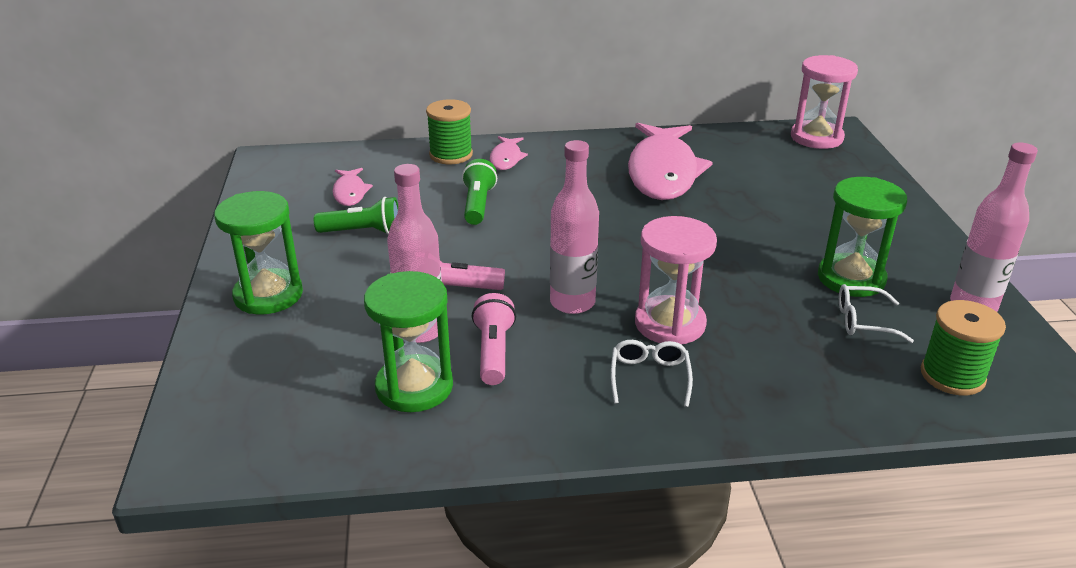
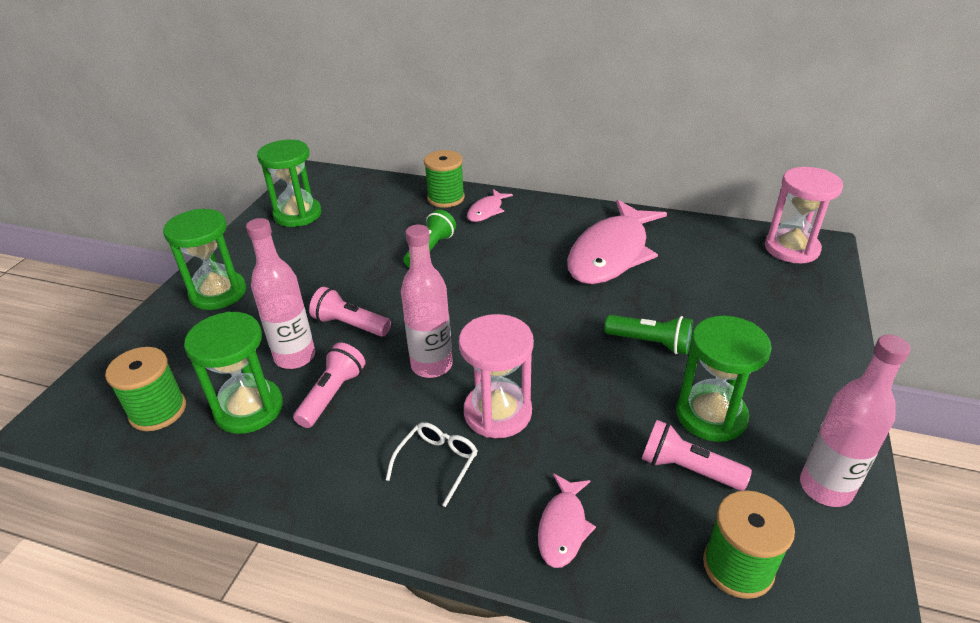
camera: 25 degrees right, 5 degrees up
(290, 201) = (297, 214): none -> green hourglass
(309, 417) = (158, 411): none -> green spool
(350, 192) = (345, 216): pink fish -> pink fish (563, 527)
(363, 232) = (326, 254): green flashlight -> green flashlight (650, 343)
(863, 321) = (687, 469): white glasses -> pink flashlight

